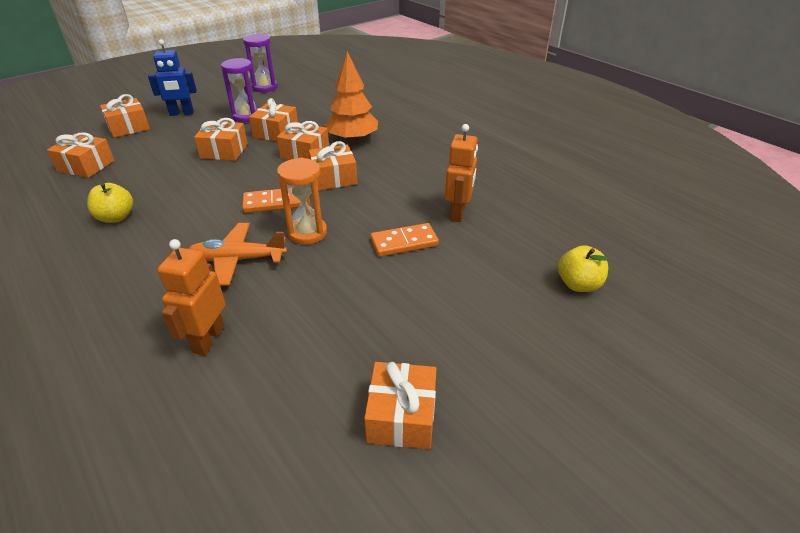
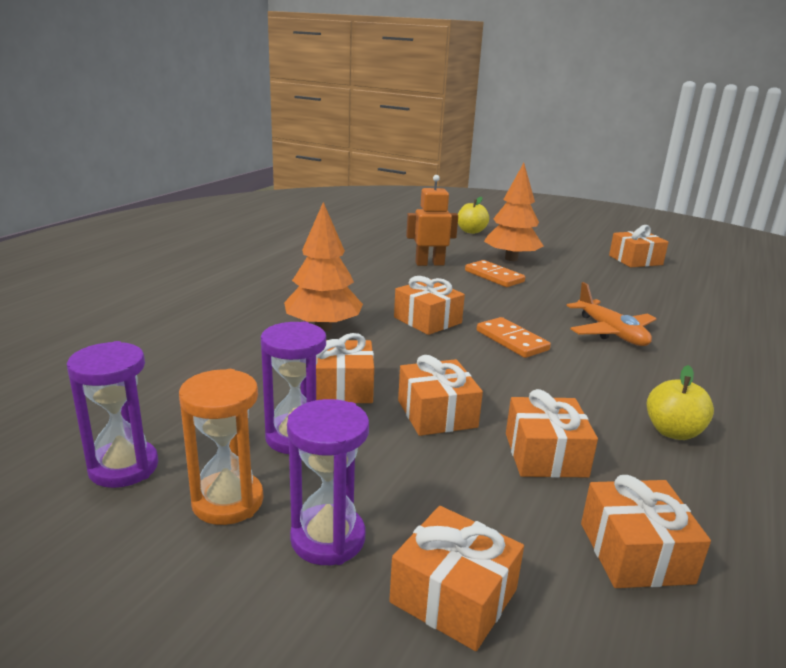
camera: 115 degrees left, 15 degrees down
(181, 113) = (328, 538): blue robot -> purple hourglass
(208, 339) = (692, 318): orange robot -> none
(305, 153) = (387, 349): orange gift -> orange gift (545, 454)
(307, 233) = (534, 312): orange hourglass -> orange hourglass (228, 501)
(454, 277) = (511, 259): none -> orange tree

